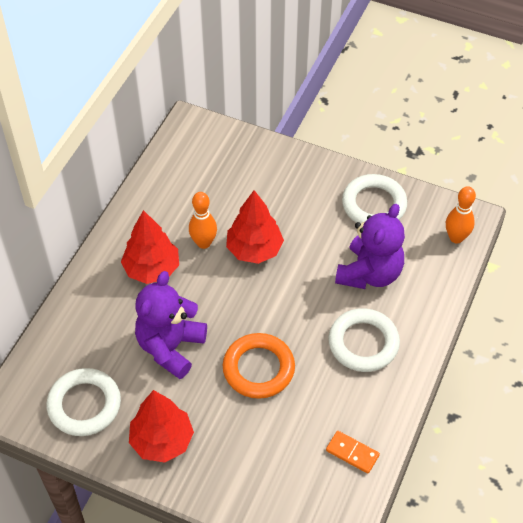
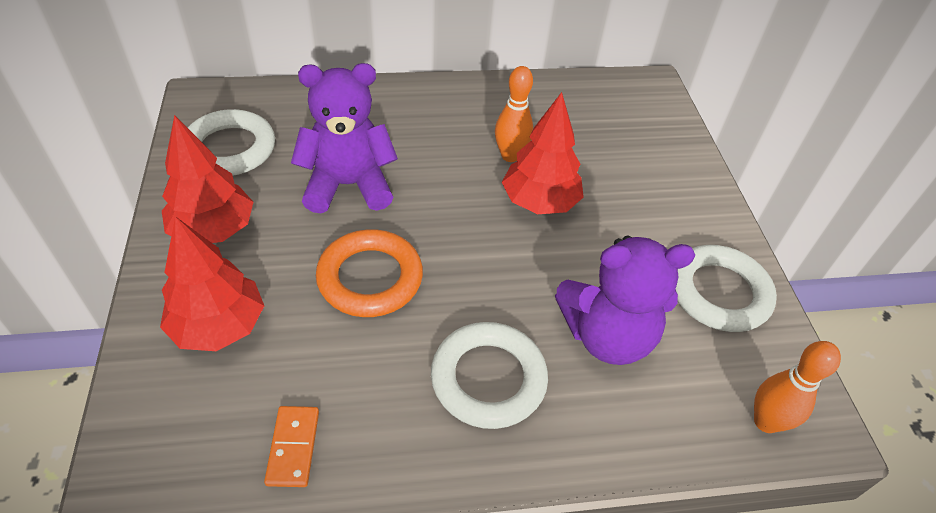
camera: 55 degrees right, 5 degrees down
(152, 269) = (441, 130): red tree -> red tree (219, 326)

